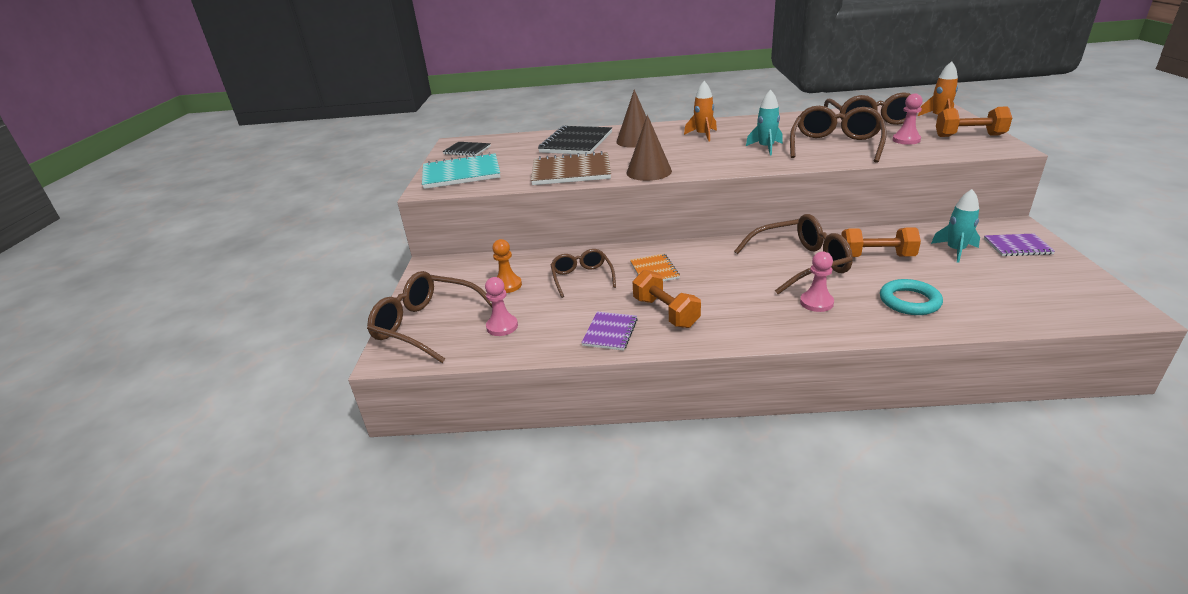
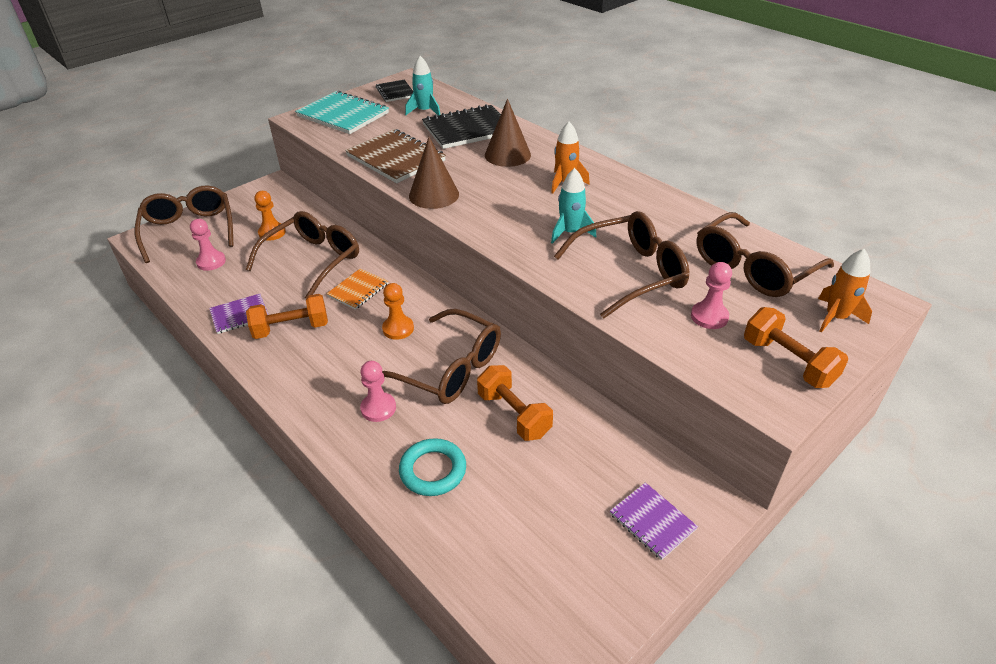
camera: 45 degrees right, 10 degrees up
(582, 278) = (313, 260): brown glasses -> brown glasses, size x1.62
(665, 312) = (291, 328): orange dumbbell -> orange dumbbell turned 60 degrees clockwise
(727, 269) = (398, 329): none -> orange pawn
(955, 250) = (587, 471): turquoise rocket -> turquoise rocket (425, 111)

